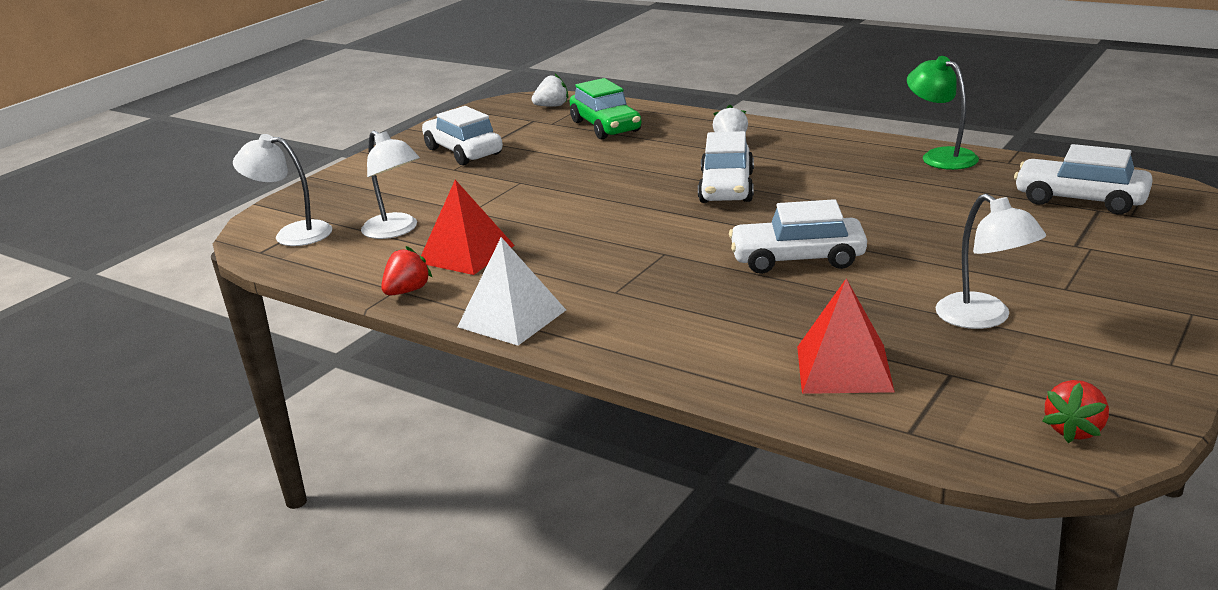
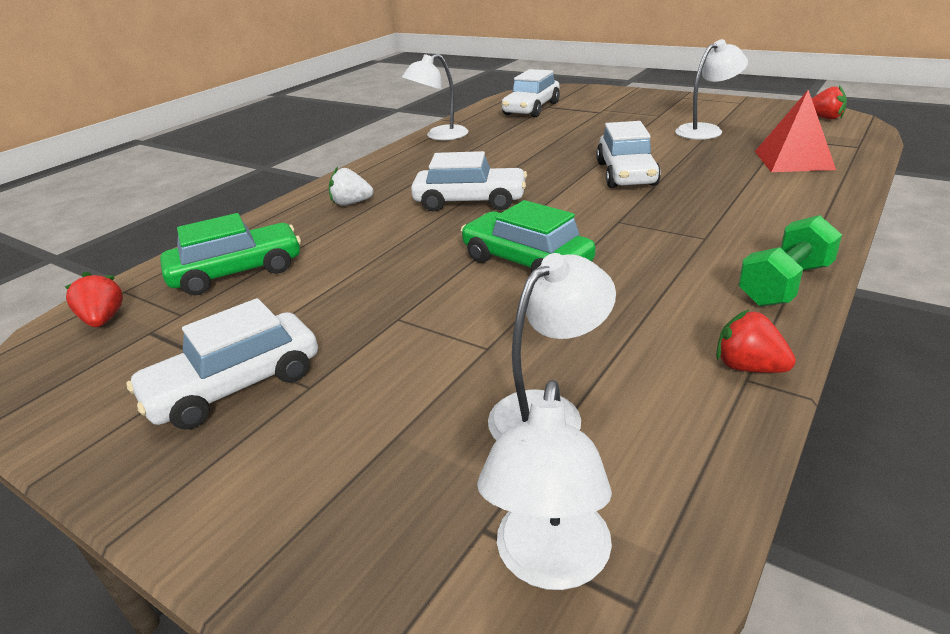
camera: 90 degrees left, 5 degrees up
(466, 254) = (628, 334): red pyramid -> none
(512, 318) = (785, 284): white pyramid -> green dumbbell
(552, 106) = (103, 320): white strawberry -> red strawberry
(590, 217) = (526, 262): none -> green car
(940, 156) = (439, 136): green lamp -> white lamp

